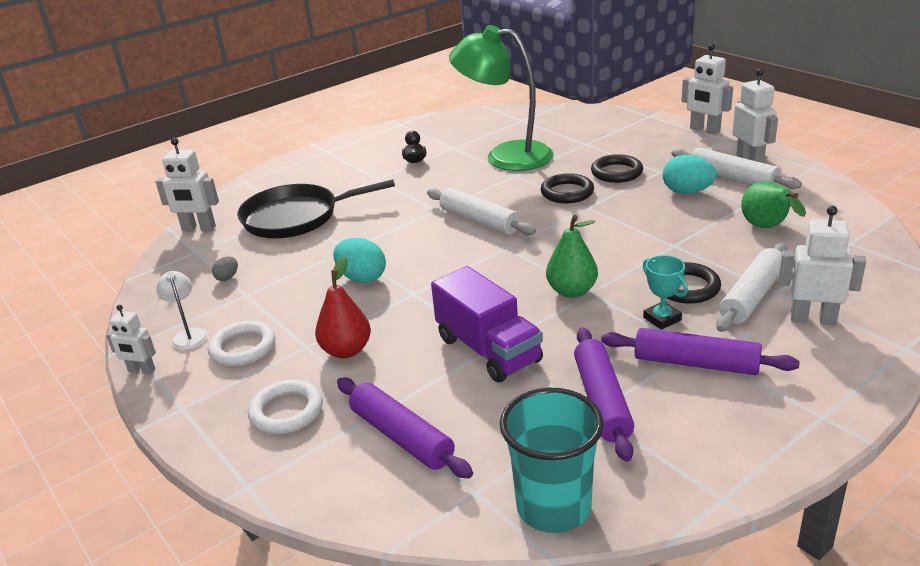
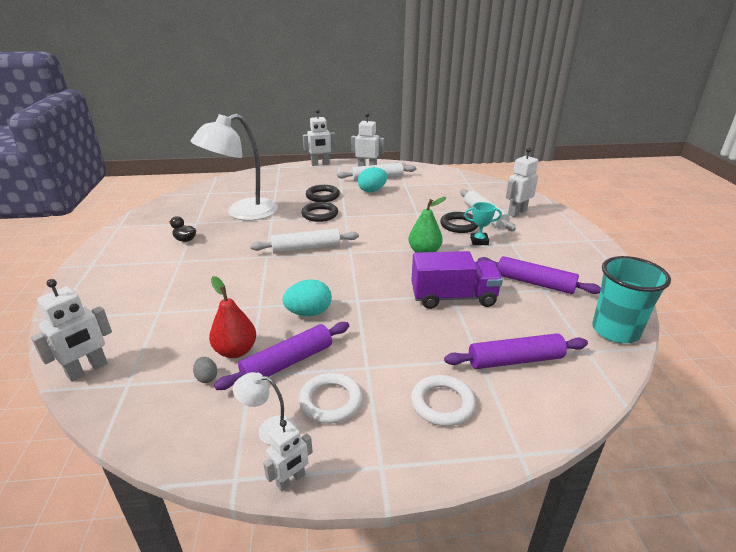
camera: 60 degrees left, 0 degrees up
(295, 217) = (169, 312): black pan -> none
(346, 350) = (394, 350): red pear -> red pear (235, 351)
(505, 156) = (243, 213): green lamp -> white lamp
(696, 363) = (525, 249): purple rolling pin -> purple rolling pin (287, 362)
(767, 228) = (432, 190): green pear -> none

